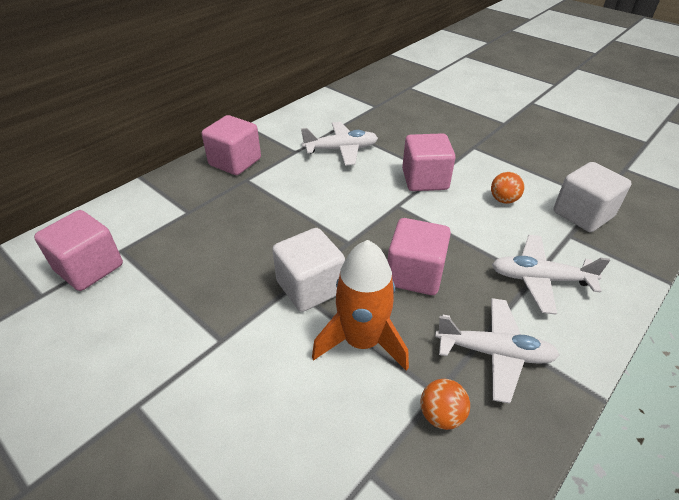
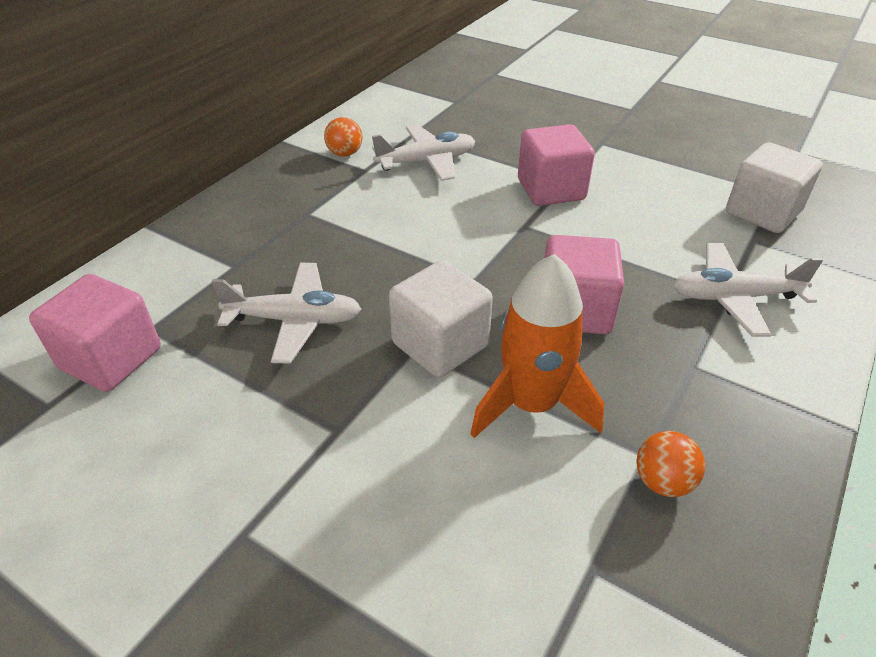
camera: 10 degrees left, 0 degrees up
(235, 162) = (282, 192): pink cube -> none
(494, 353) = (705, 395): white plane -> white plane (294, 320)
(503, 200) = (659, 205): orange ball -> orange ball (345, 154)

